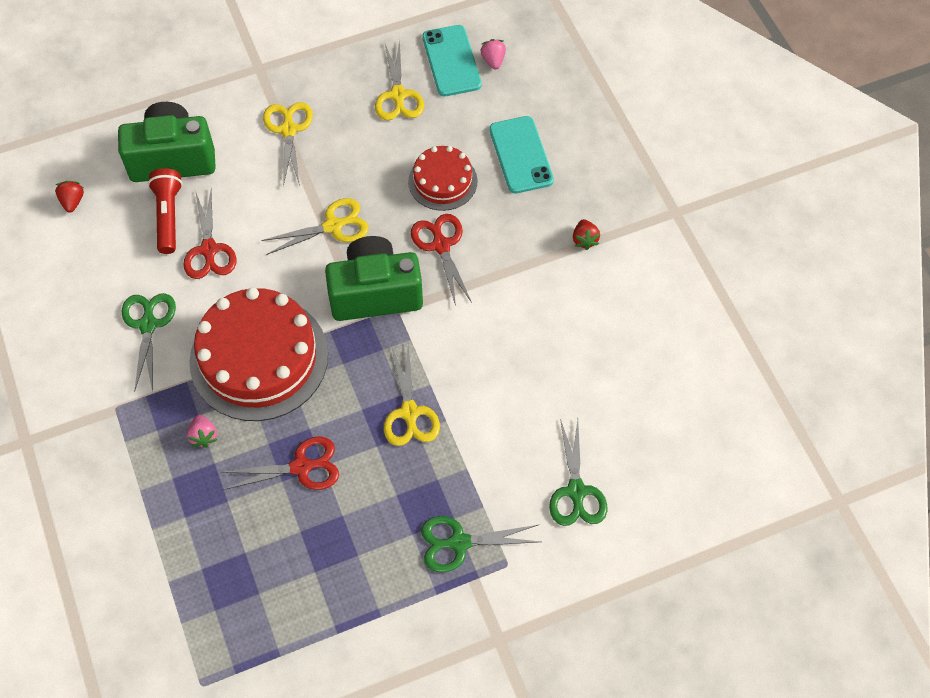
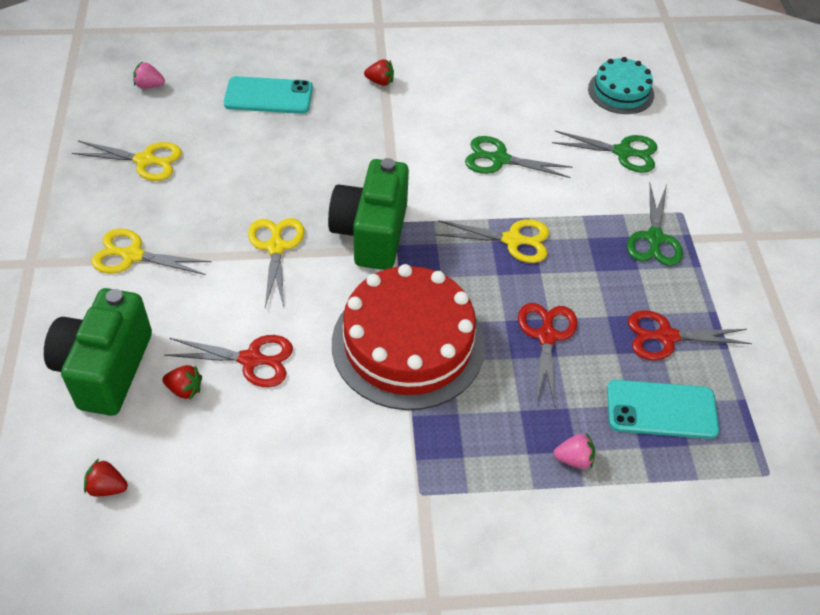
camera: 75 degrees left, 10 degrees down
(148, 325) = (324, 439): green scissors -> green scissors (499, 159)
(168, 216) = (185, 389): red flashlight -> red strawberry
(204, 436) = (485, 413): pink strawberry -> pink strawberry (574, 459)
(441, 245) = (340, 173): red scissors -> red scissors (666, 337)
(442, 181) = (267, 154): red cake -> none
(451, 61) = (130, 113): turquoise phone -> turquoise phone (661, 409)
(676, 472) = (621, 91): none -> turquoise cake

